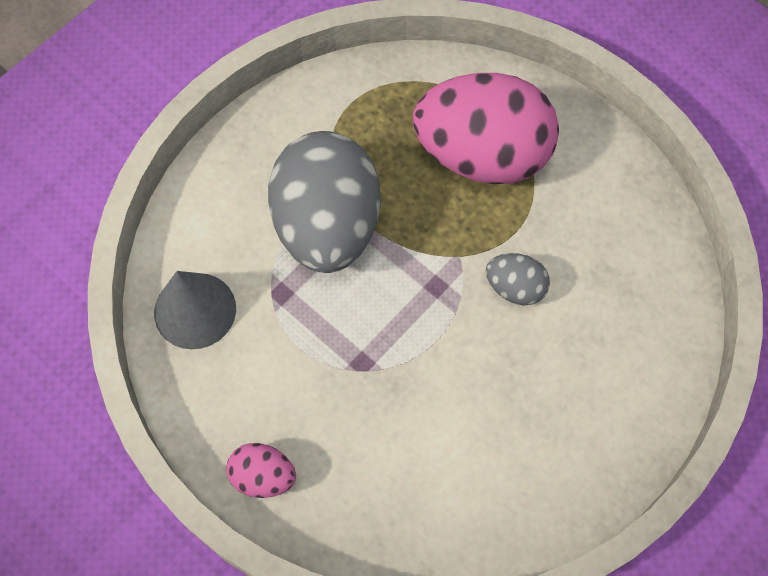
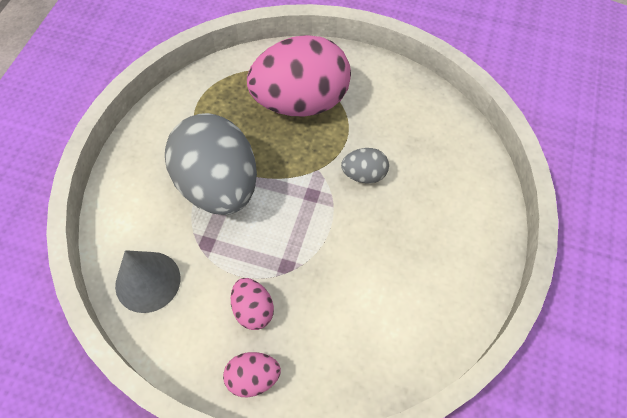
camera: 25 degrees left, 5 degrees down
(299, 398) = (253, 310): none -> pink egg

